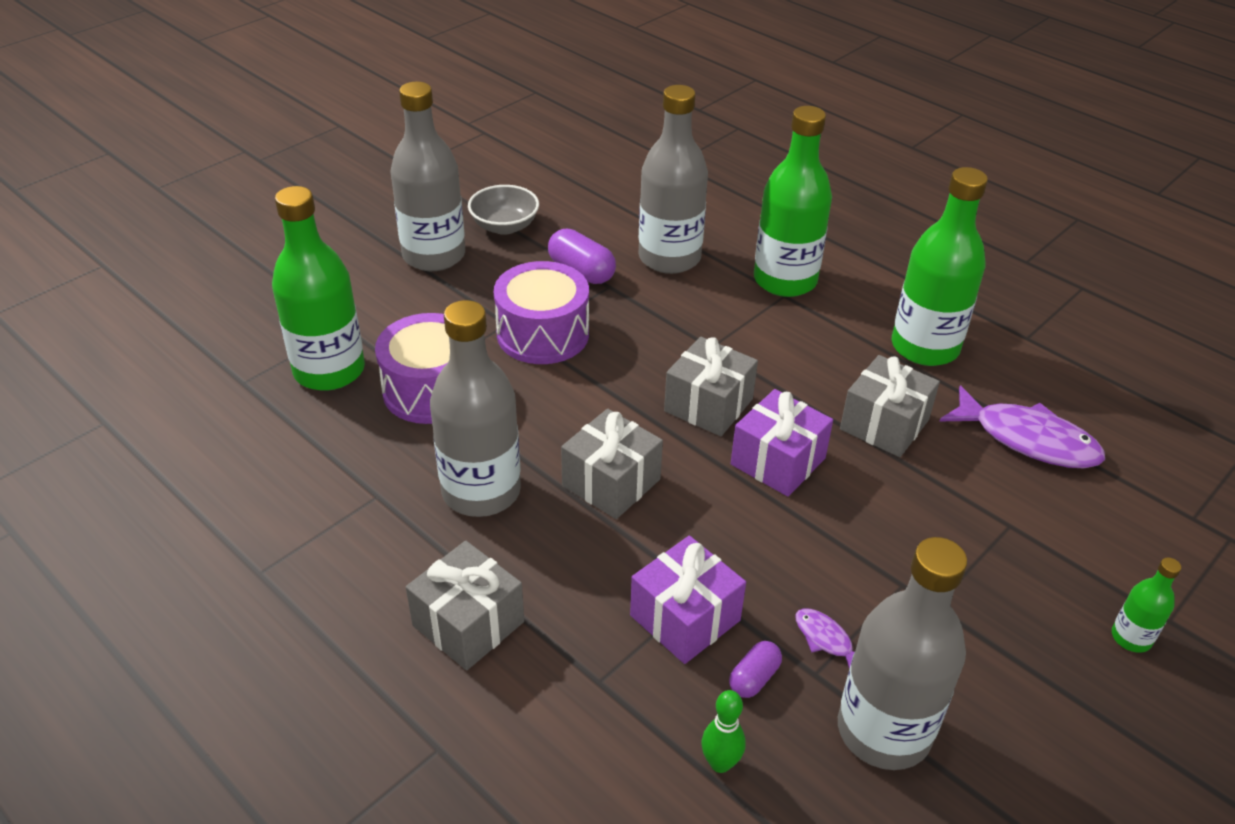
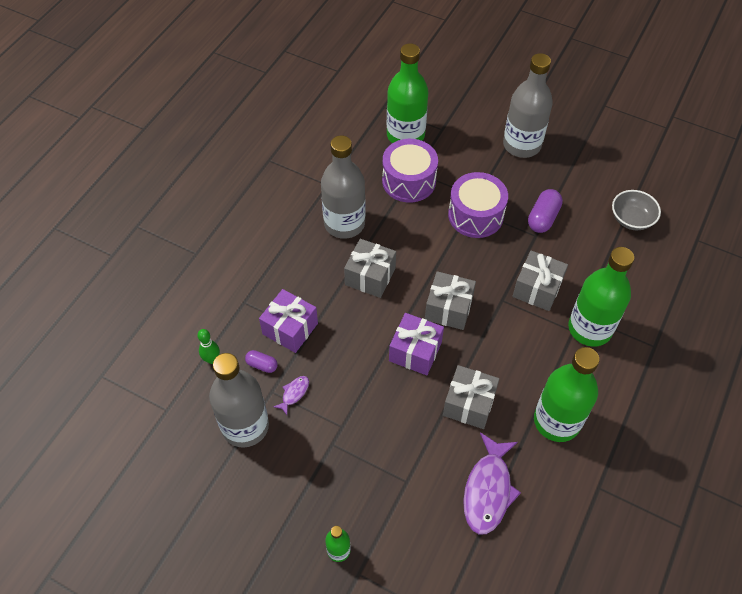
camera: 75 degrees right, 15 degrees up
(468, 623) = (262, 243): grey gift -> grey gift (537, 289)
(504, 226) = (568, 168): grey bowl -> grey bowl (631, 219)
(669, 258) = (581, 260): grey bottle -> none

